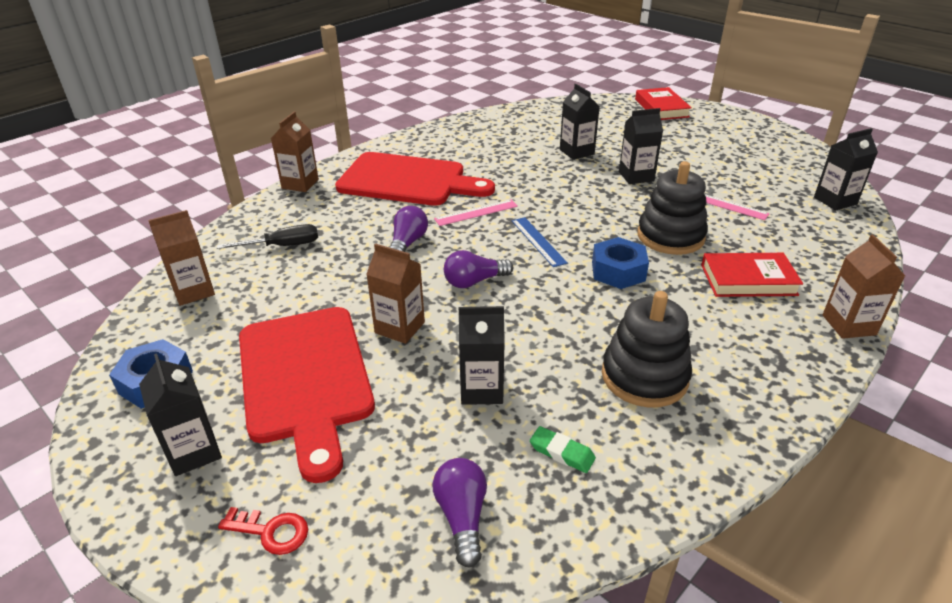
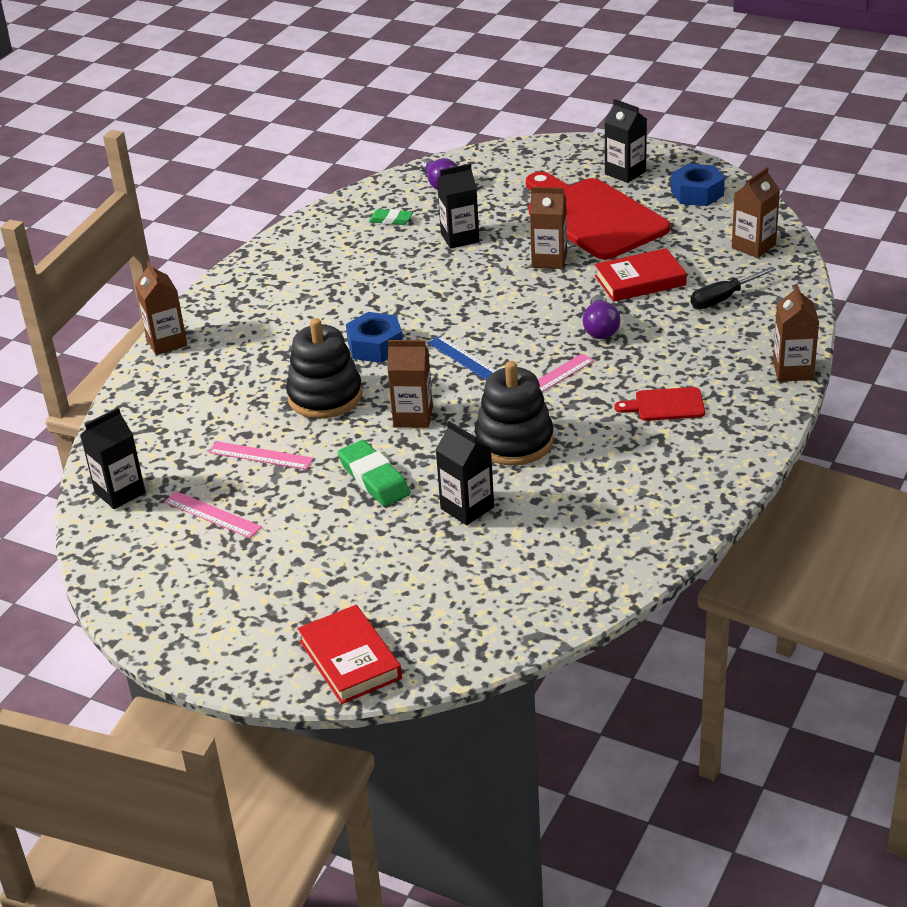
camera: 165 degrees right, 0 degrees up
(271, 531) = (543, 158): red key -> none
(408, 180) = (665, 405): red cutting board -> red cutting board, size x0.43
(474, 281) = (509, 307): purple light bulb -> none
(598, 208) = (413, 417): none -> brown carton
(636, 176) = (374, 478): black carton -> green eraser
(644, 376) = (341, 270): black stacking toy -> black stacking toy (514, 441)
(748, 280) = (248, 364): red book -> red book (640, 280)
(755, 176) = (212, 514): none -> pink ruler

